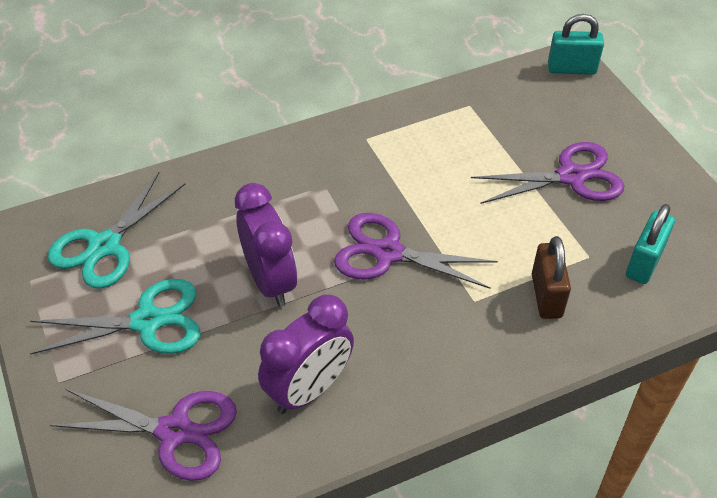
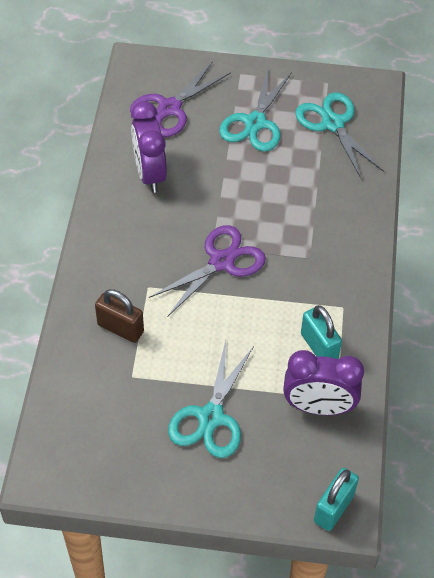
camera: 120 degrees right, 5 degrees up
(270, 281) = (243, 191): purple clock -> purple clock (318, 407)
(571, 176) = (211, 417): purple scissors -> turquoise scissors
(644, 262) = (101, 406): turquoise padlock -> turquoise padlock (319, 347)

